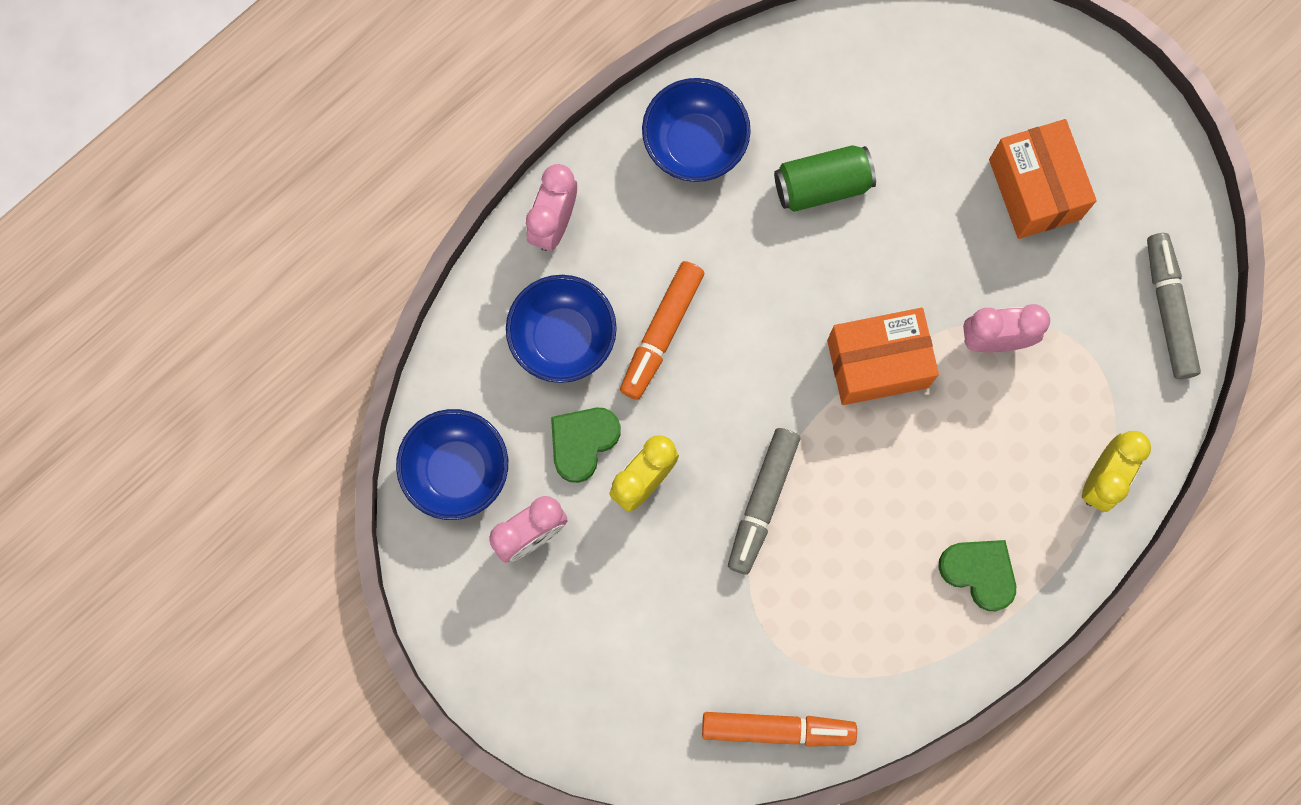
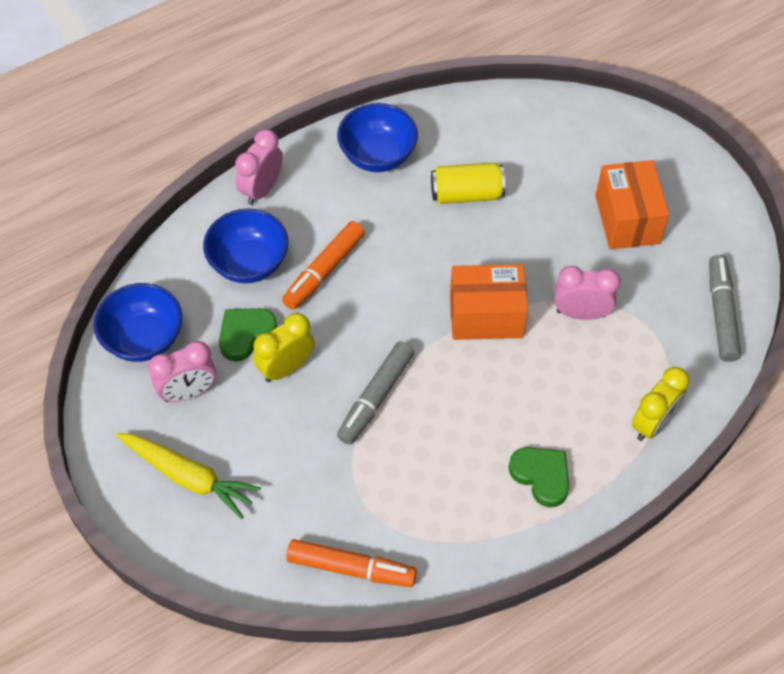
camera: 10 degrees right, 20 degrees down
(559, 648) = (188, 477): none -> yellow carrot
(822, 185) = (466, 194): green can -> yellow can

